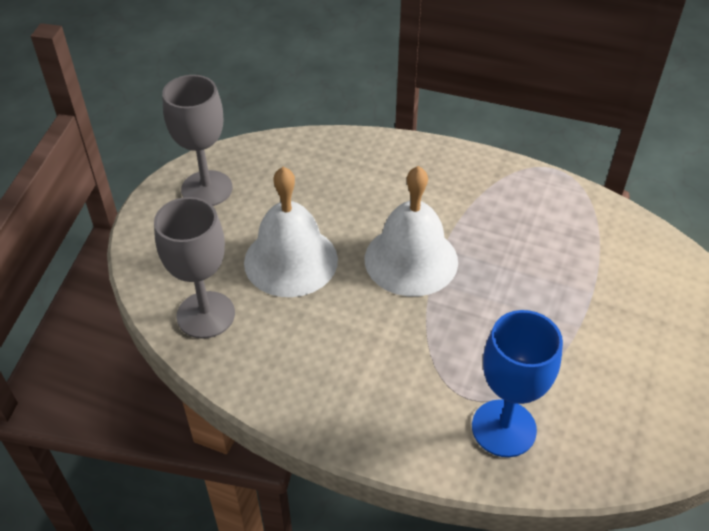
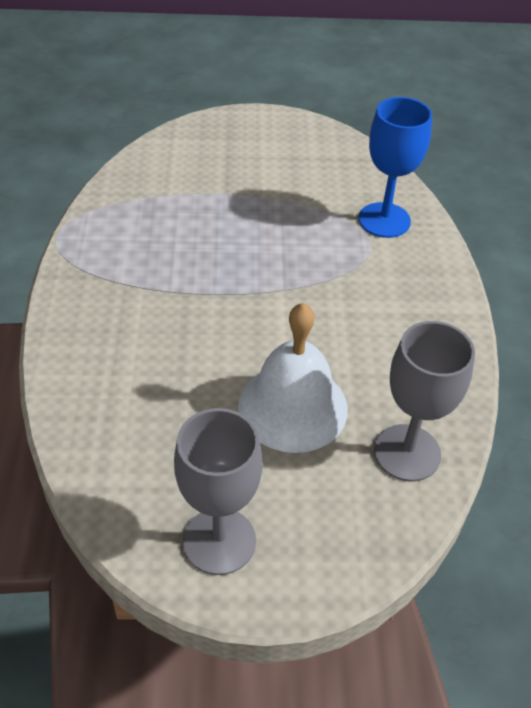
camera: 115 degrees left, 0 degrees up
(411, 260) = (240, 312): white bell -> none

